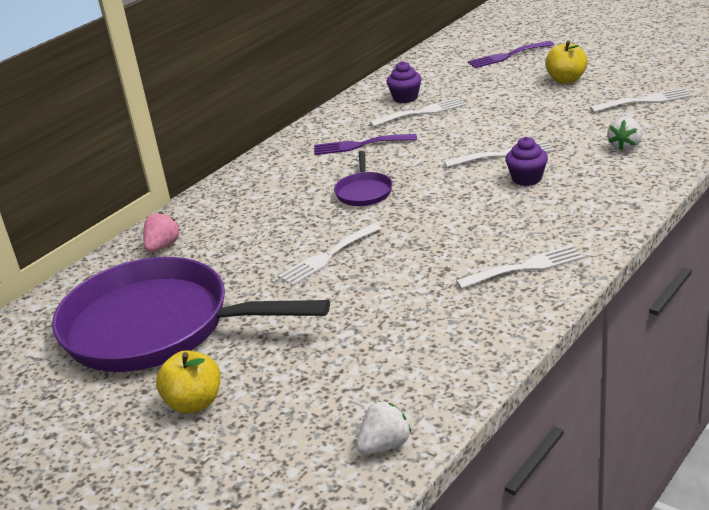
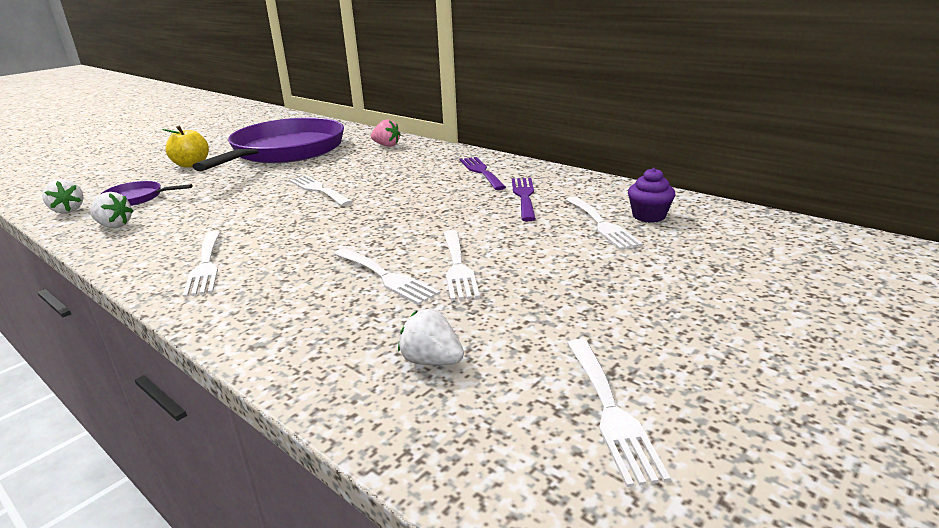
camera: 90 degrees right, 5 degrees down
(364, 192) = (420, 200): purple pan -> purple pan (136, 198)
(437, 372) = (114, 226): none -> white strawberry
(507, 56) = (823, 287): purple fork -> purple fork (481, 172)
(527, 179) = (386, 277): purple cupcake -> white fork
(566, 80) = (717, 333): yellow apple -> none

